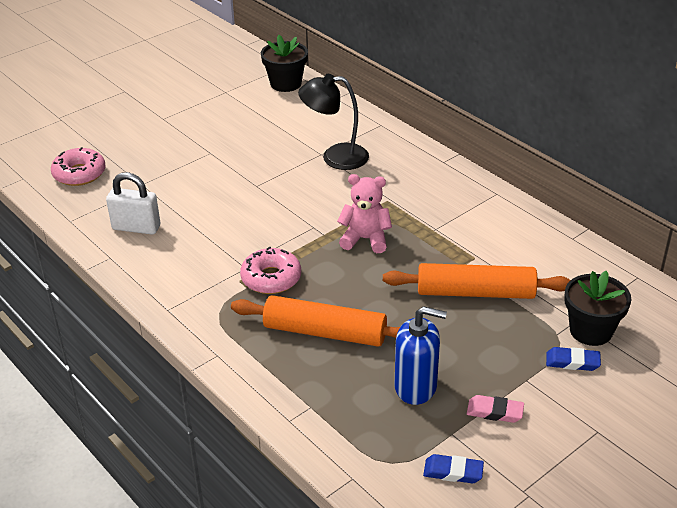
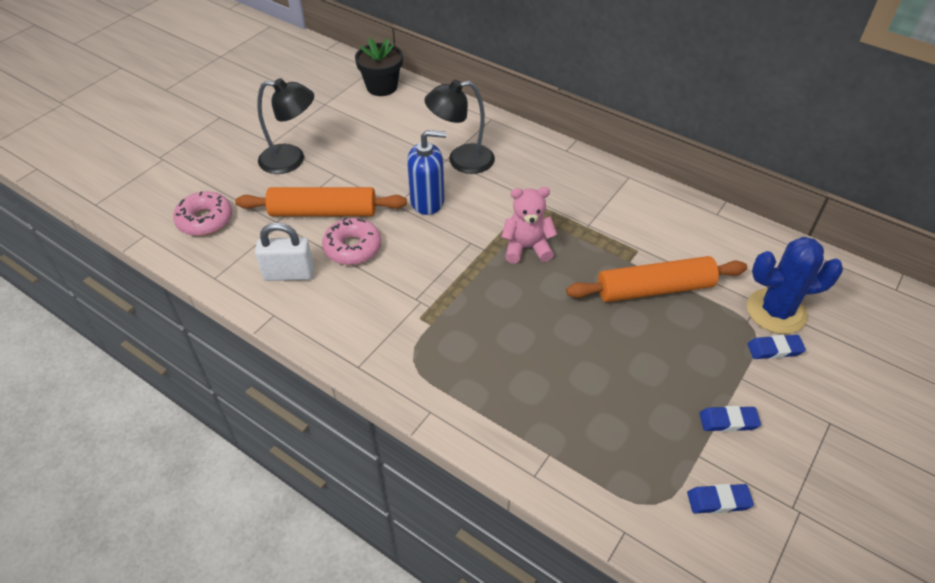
camera: 15 degrees left, 10 degrees up
(175, 135) = (291, 160): none -> black lamp
(271, 278) = (451, 309): pink donut -> pink donut (353, 248)
(325, 332) = (529, 362): orange rolling pin -> orange rolling pin (323, 212)
(416, 387) = (642, 408): blue soap dispenser -> blue soap dispenser (427, 201)
(495, 412) = (728, 421): pink eraser -> blue eraser
(591, 331) = (776, 311): black flower pot -> blue cactus

